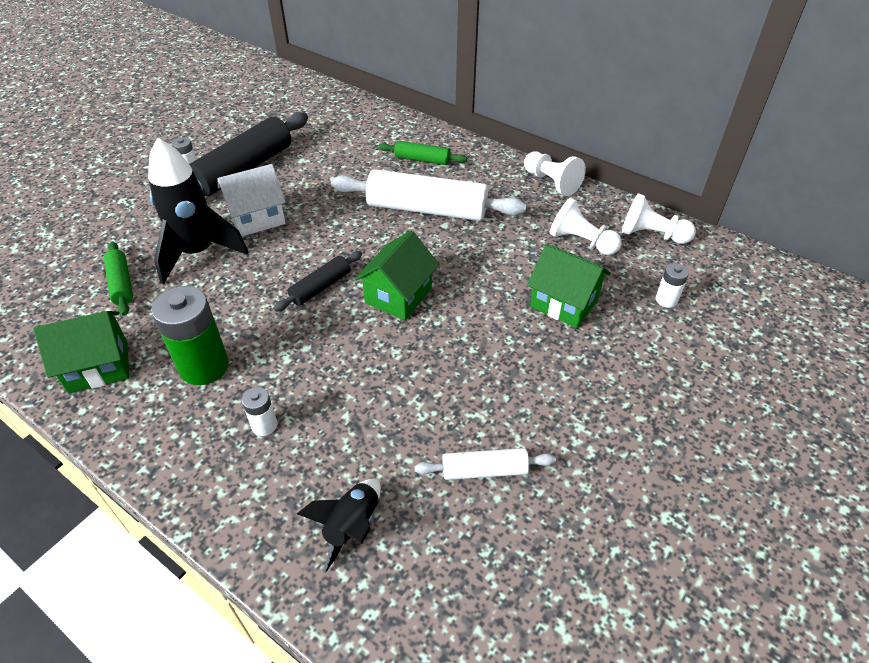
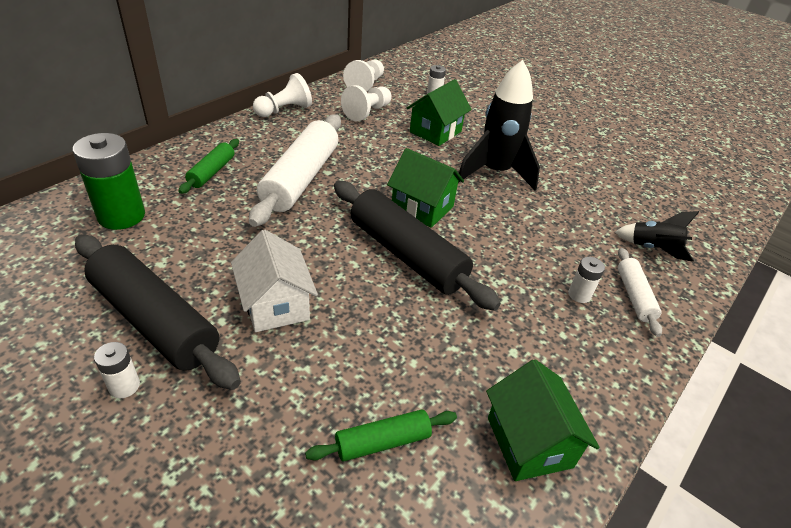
camera: 90 degrees left, 5 degrees down
(198, 253) = (333, 360): black rocket -> black rocket (495, 172)
(204, 366) = (518, 341): green battery -> green battery (121, 216)
(320, 287) = (406, 255): black rolling pin -> black rolling pin, size x1.98
(484, 470) = (590, 187): white rolling pin -> white rolling pin (634, 296)

